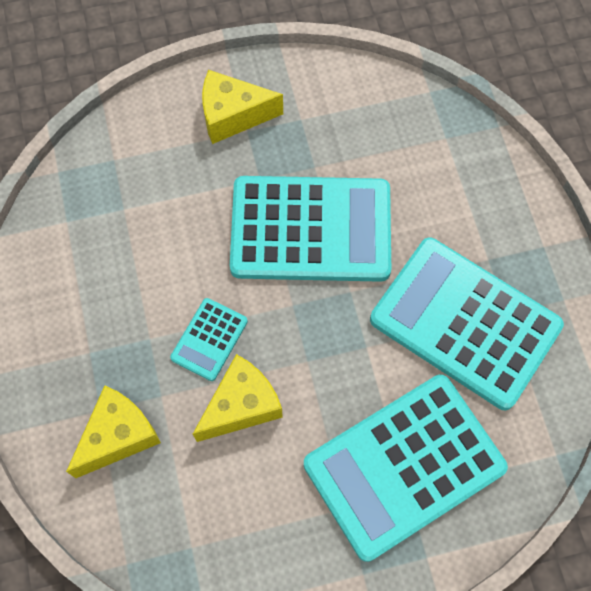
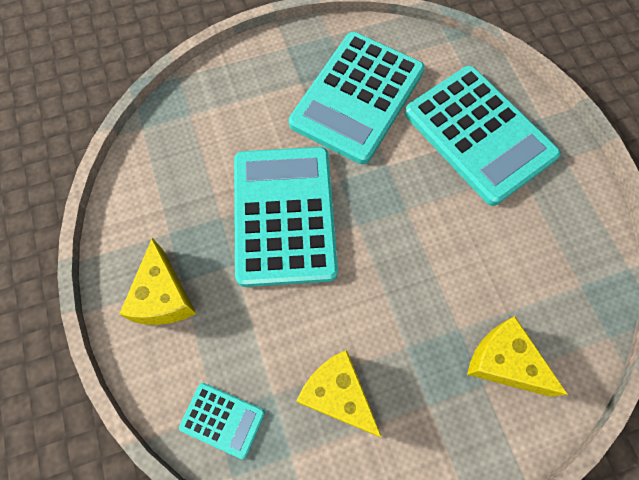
camera: 95 degrees left, 0 degrees up
(209, 339) = (399, 292): turquoise calculator -> turquoise calculator (222, 420)
(241, 406) = (455, 258): yellow cheese -> yellow cheese (337, 395)

